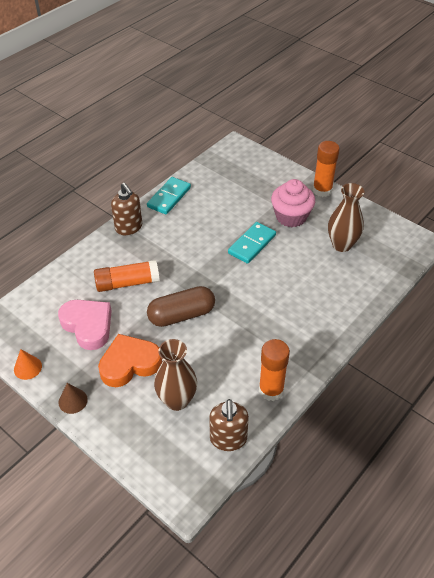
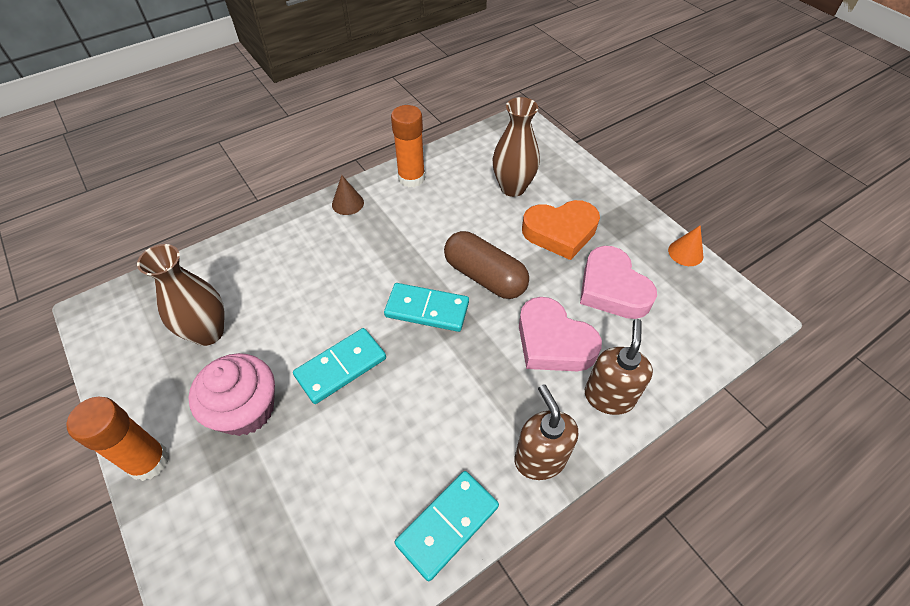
camera: 165 degrees left, 5 degrees up
(73, 401) = (626, 209): brown cone -> brown cone (347, 203)
(127, 283) = (553, 342): orange glue stick -> pink heart
(181, 315) = (484, 276): brown capsule -> brown capsule turned 45 degrees clockwise
(214, 285) = (427, 309): none -> turquoise domino
(228, 439) = (471, 149): brown soap dispenser -> brown soap dispenser (609, 396)

